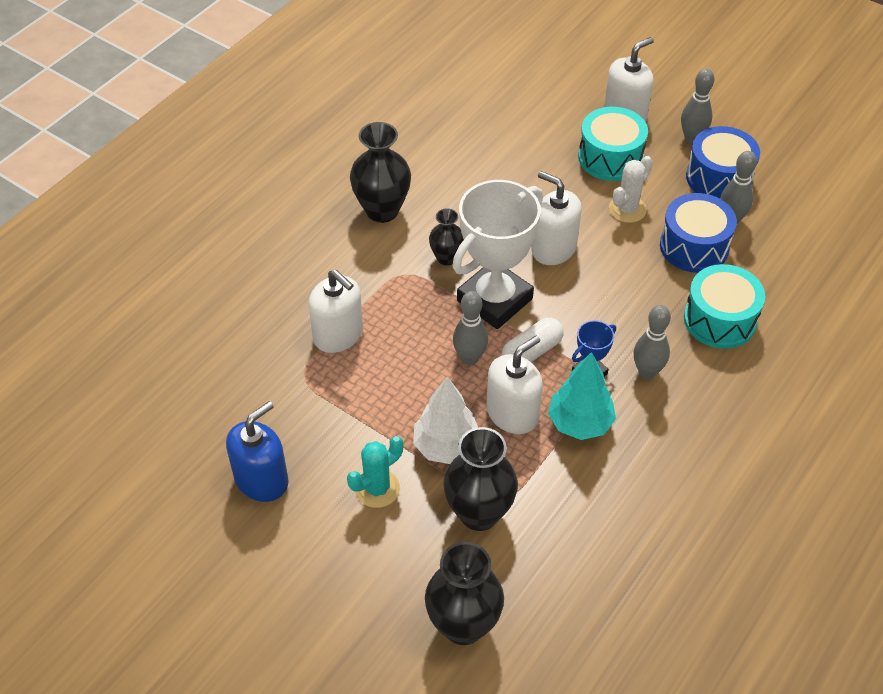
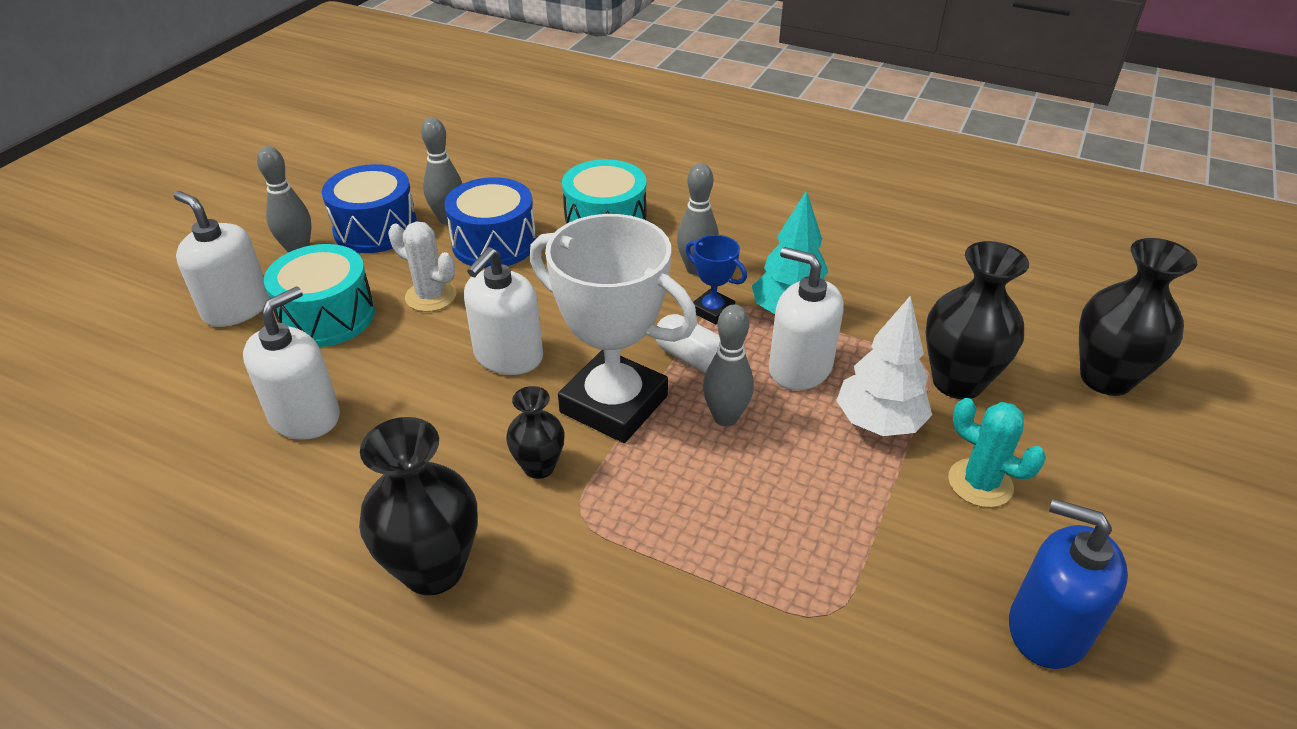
camera: 100 degrees left, 10 degrees down
(338, 335) = (729, 581): white soap dispenser -> white soap dispenser (305, 416)

